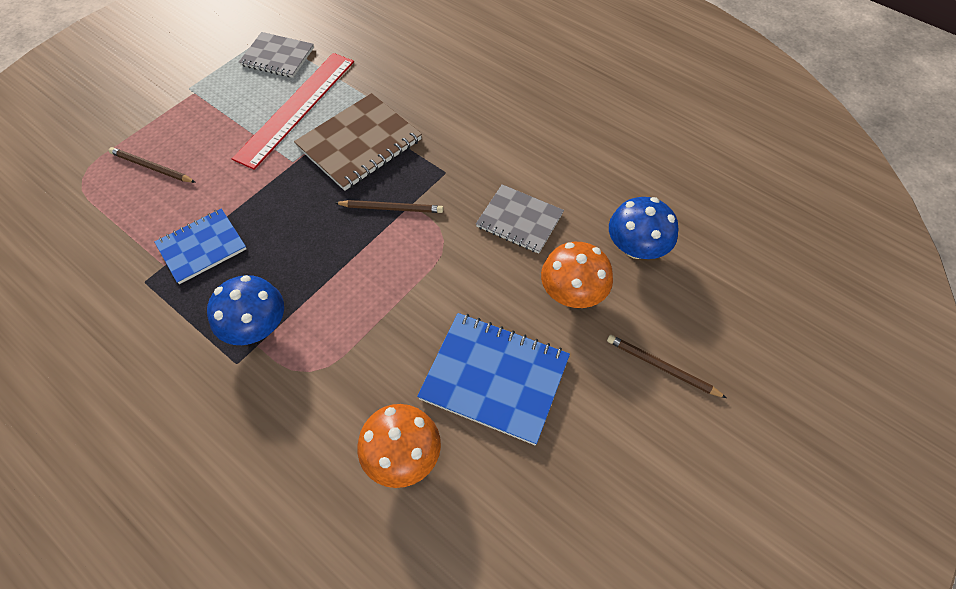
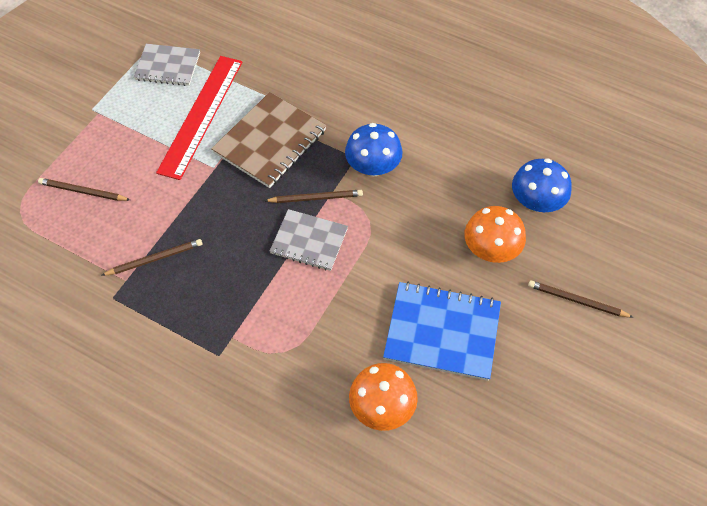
camera: 10 degrees left, 0 degrees up
(202, 247) = (155, 259): blue notebook -> brown pencil
(256, 326) = (226, 321): blue mushroom -> blue mushroom (373, 167)
(519, 220) = (431, 192): grey notebook -> grey notebook (309, 241)

